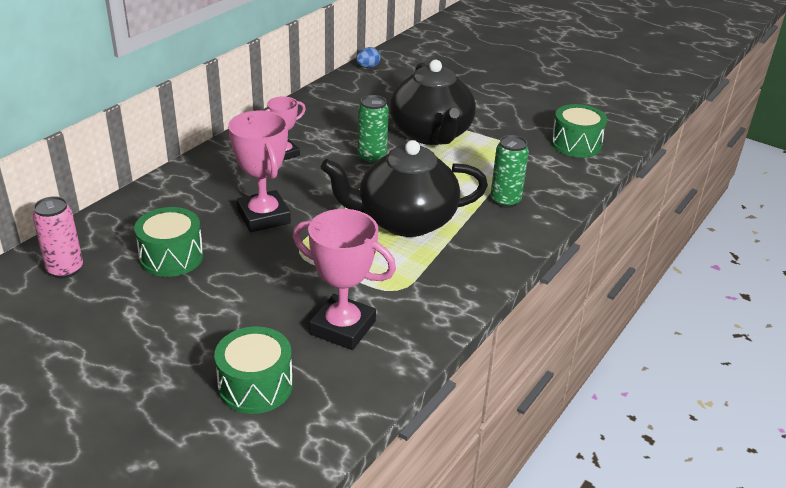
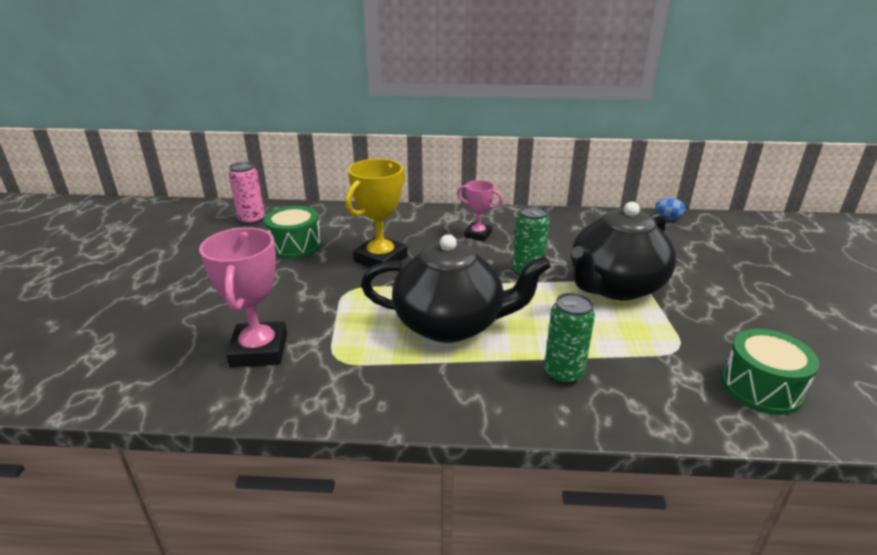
camera: 60 degrees right, 5 degrees down
(255, 386) = (158, 337): green drum -> none
(264, 217) = (381, 259): pink trophy -> yellow trophy
(405, 221) = (450, 324): black teapot -> black teapot turned 135 degrees clockwise

